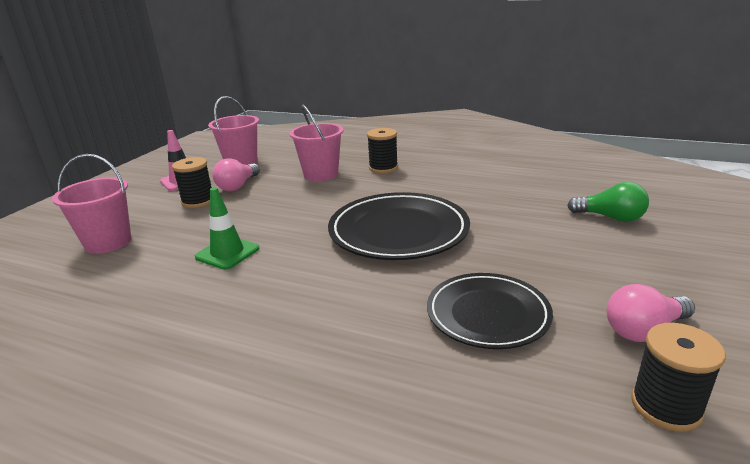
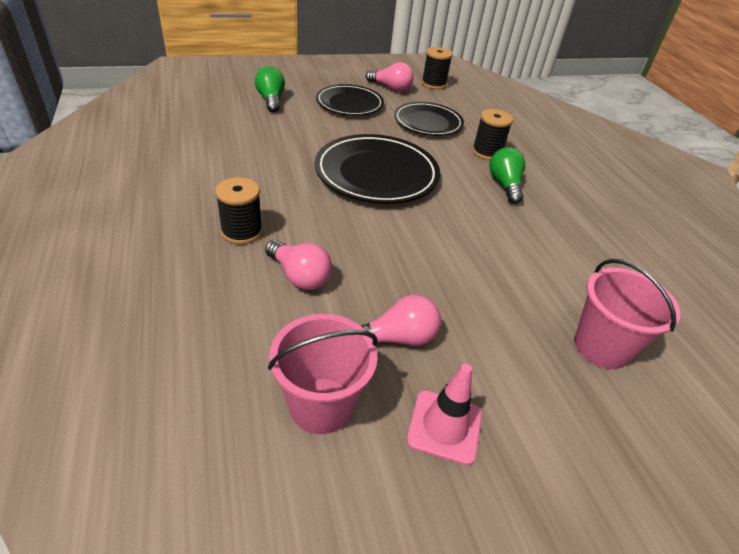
camera: 135 degrees left, 15 degrees up
(198, 201) = (467, 346): black spool -> black spool (487, 152)
(227, 253) = (505, 245): green traffic cone -> none
(289, 302) = (505, 185): none -> green light bulb
(321, 174) = (299, 276): pink bucket -> pink light bulb
(583, 267) = (349, 104): none -> black plate

